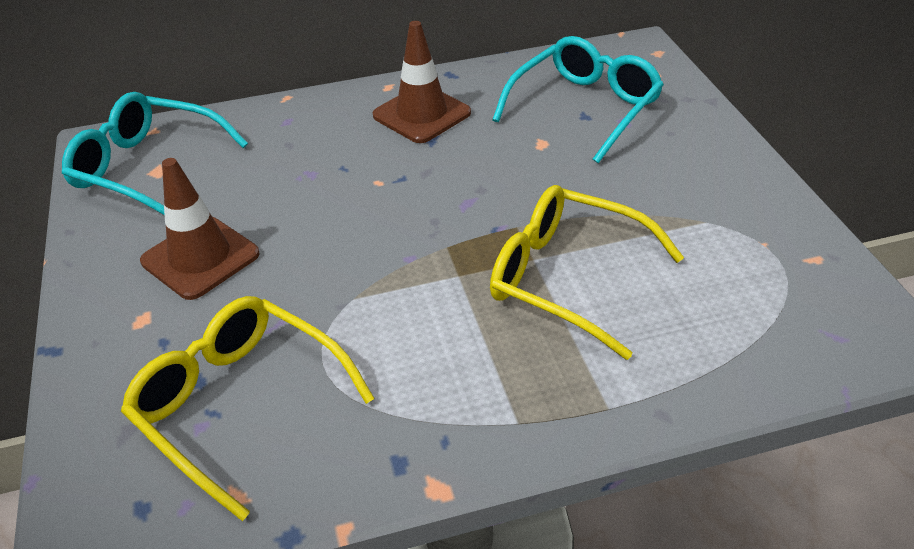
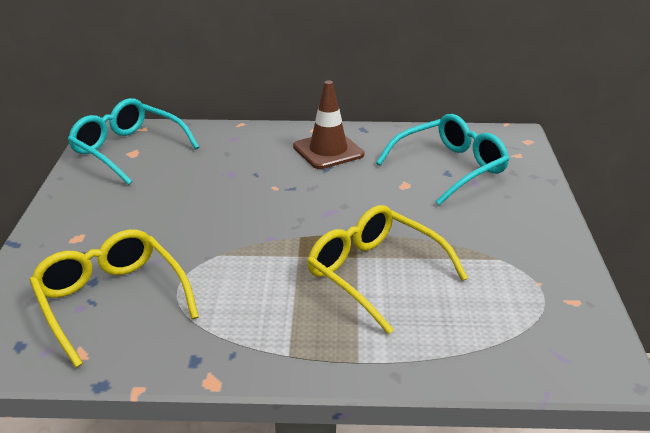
camera: 15 degrees right, 10 degrees down
(200, 258) = (132, 209): brown traffic cone -> none

